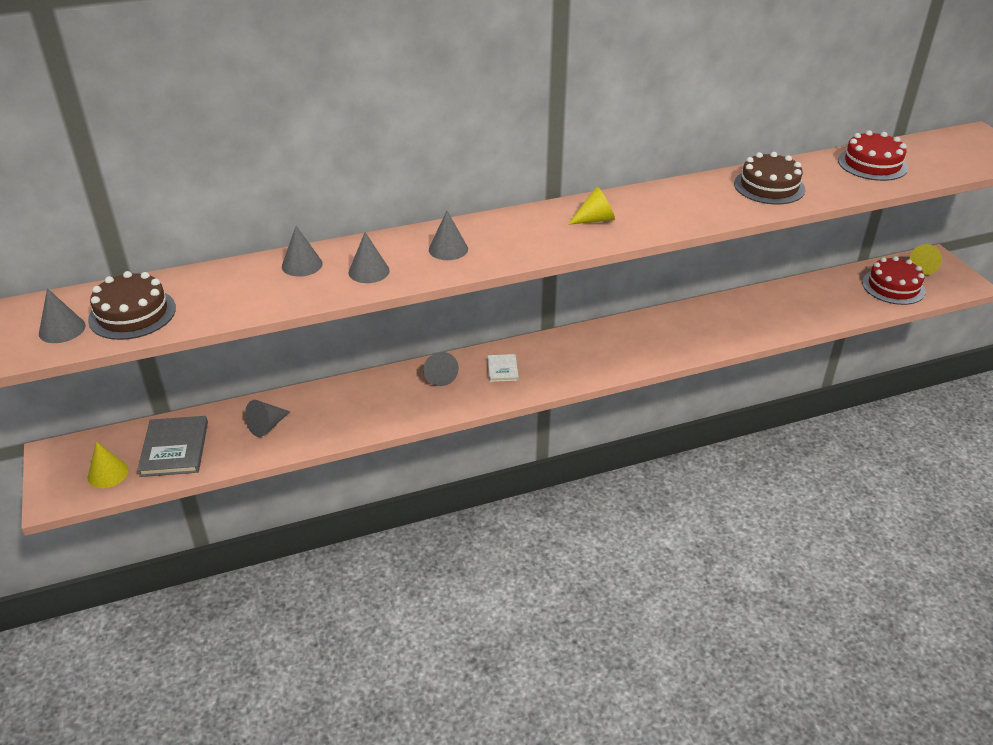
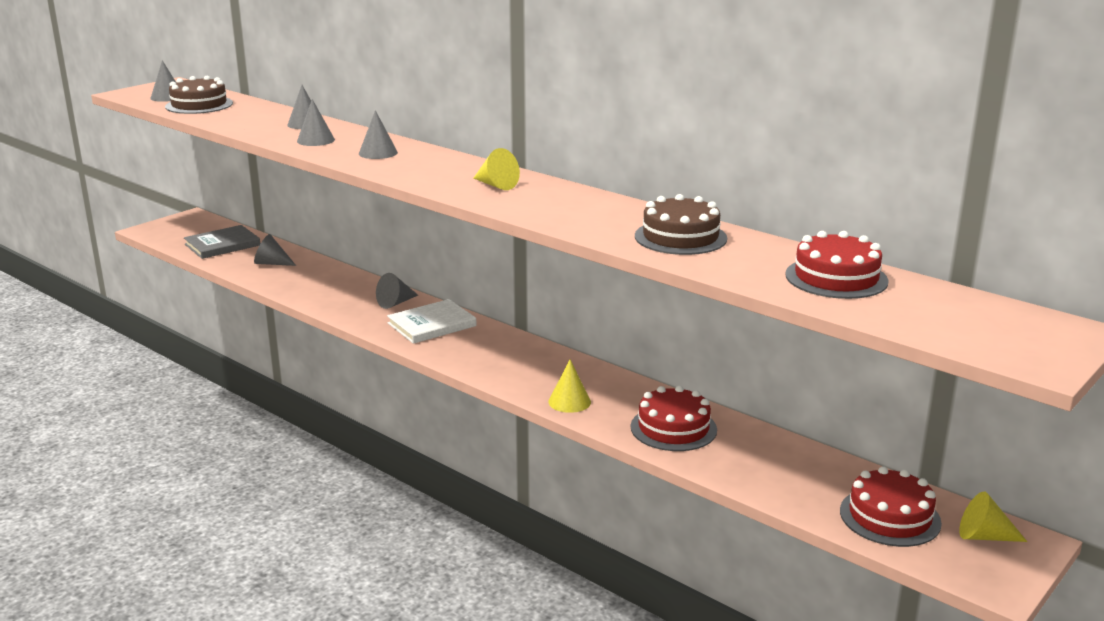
camera: 60 degrees right, 15 degrees down
(108, 473) = (182, 235): yellow cone -> yellow cone (569, 401)
(502, 369) = (432, 325): white book -> white book, size x1.82
(750, 318) = (673, 428): none -> red cake

